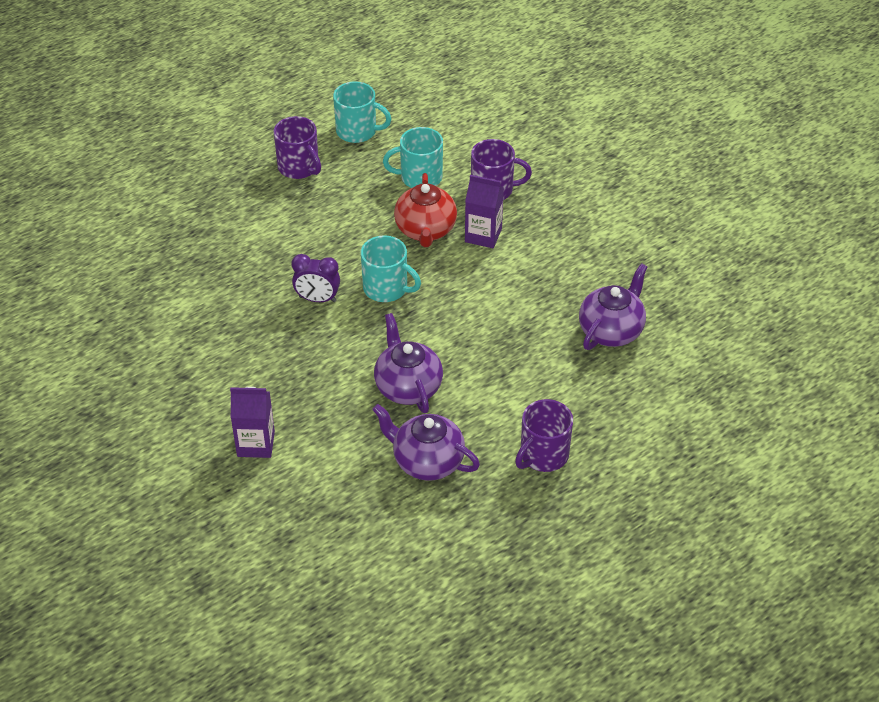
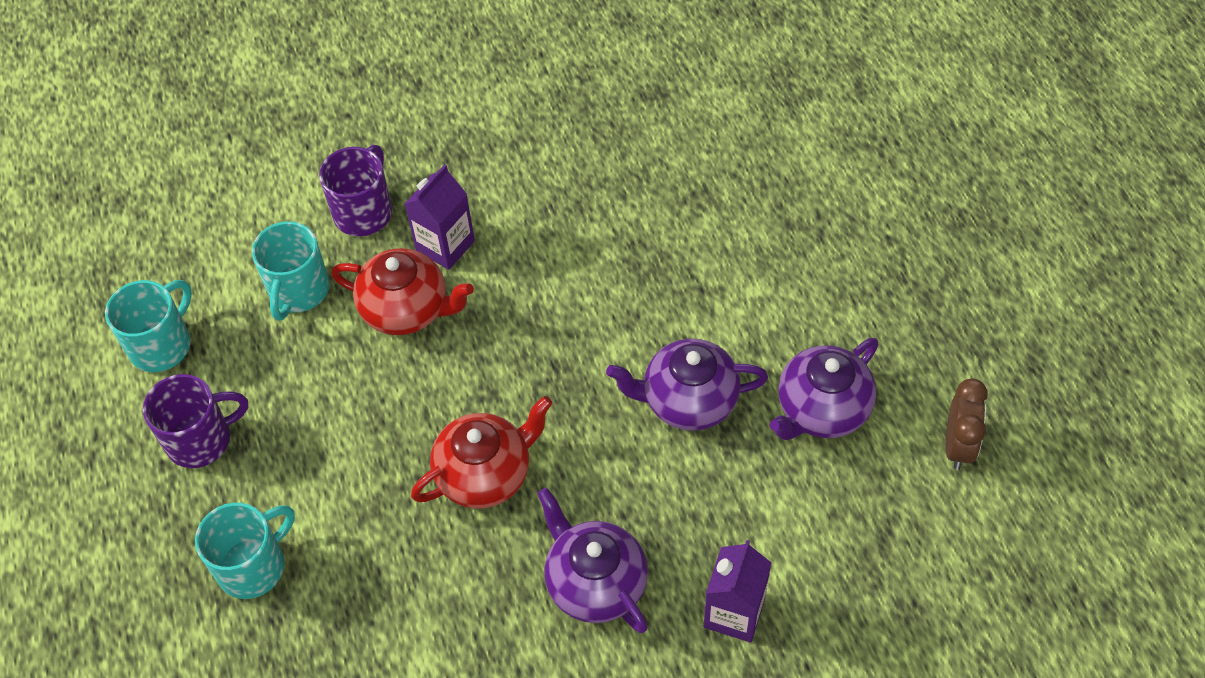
camera: 70 degrees left, 10 degrees up
(317, 299) = (486, 474): purple clock -> red teapot
(387, 288) = (499, 383): turquoise mug -> turquoise mug (253, 566)
(425, 546) = (958, 445): none -> brown clock
(543, 455) = (845, 282): purple mug -> none
(611, 331) = (666, 157): purple teapot -> purple teapot (595, 582)

